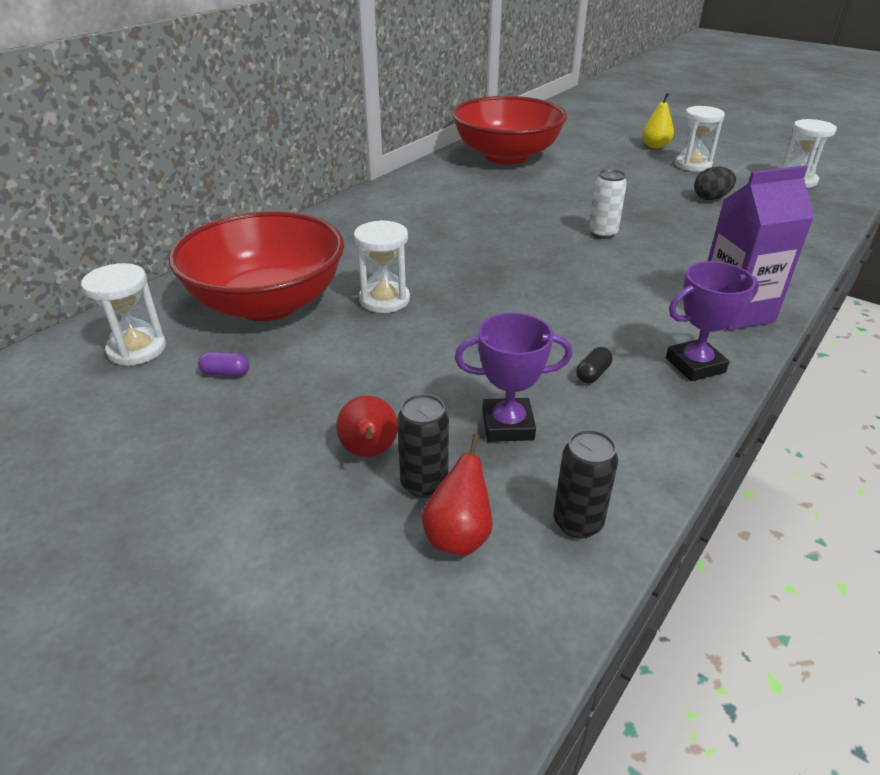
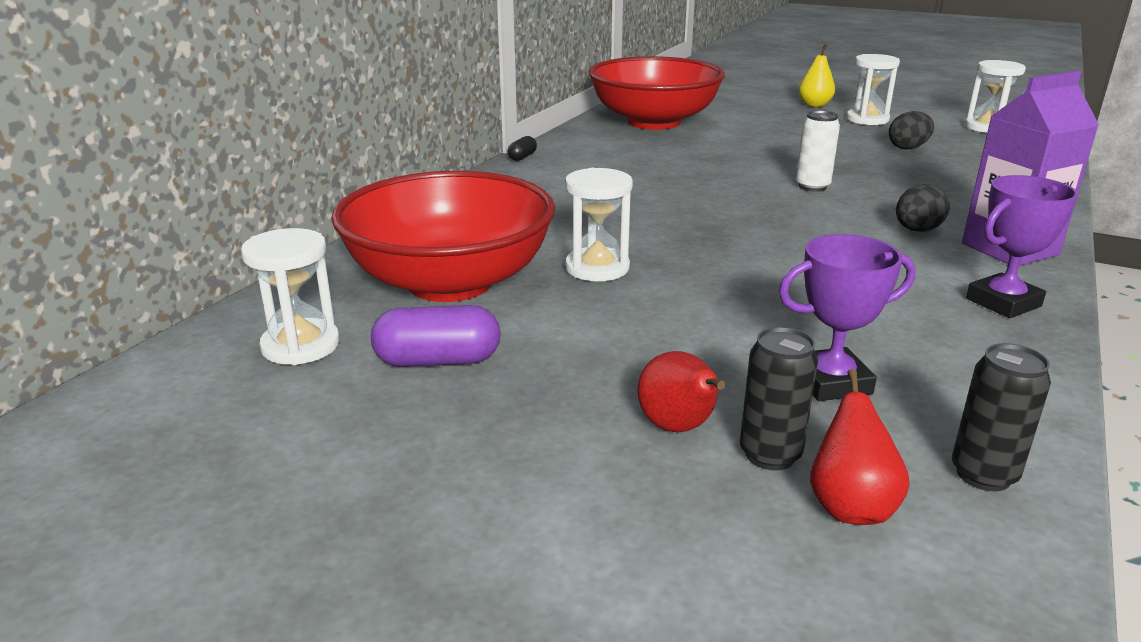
camera: 10 degrees left, 10 degrees down
(225, 373) = (438, 361): purple capsule -> purple capsule, size x1.87
(592, 374) = (895, 321): black capsule -> black capsule (522, 157)
(666, 286) = (917, 230): none -> black egg

